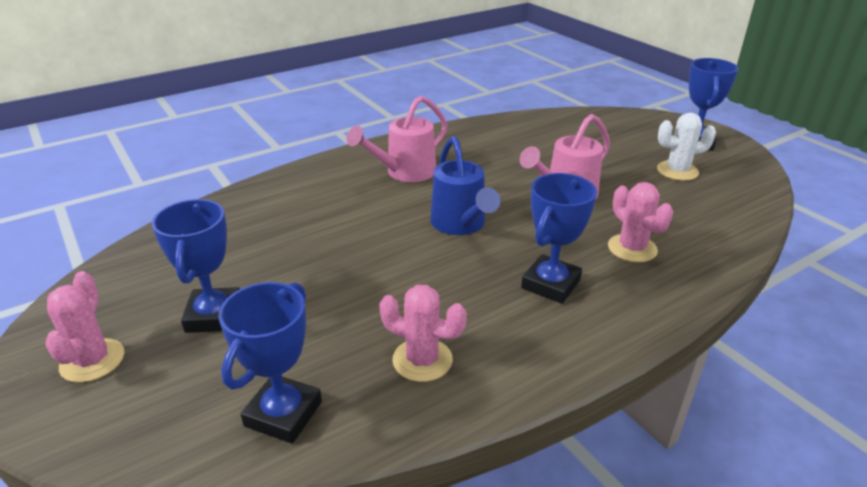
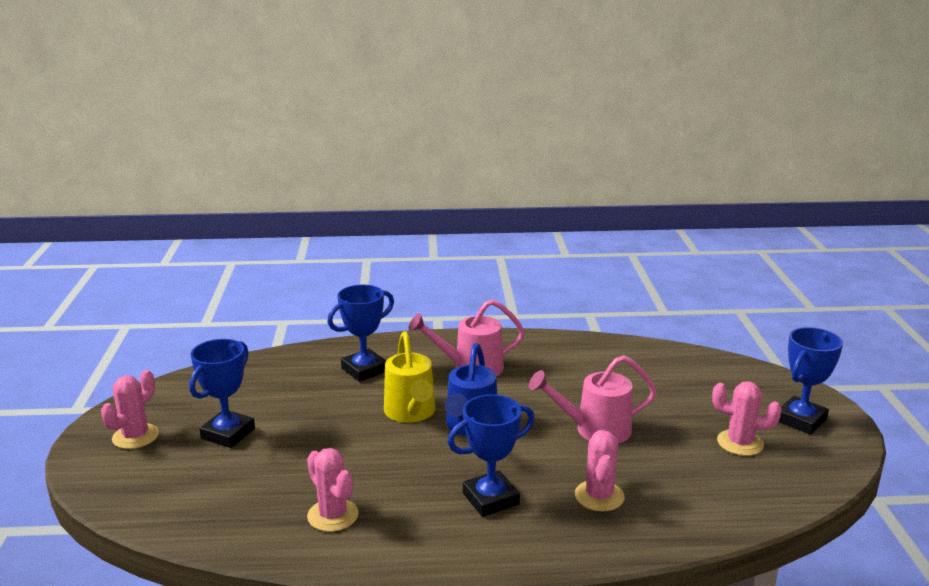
camera: 30 degrees right, 10 degrees down
(283, 414) = (212, 513): blue trophy -> blue trophy (364, 370)
(393, 229) = (411, 413): none -> yellow watering can
(677, 171) = (740, 443): white cactus -> pink cactus

